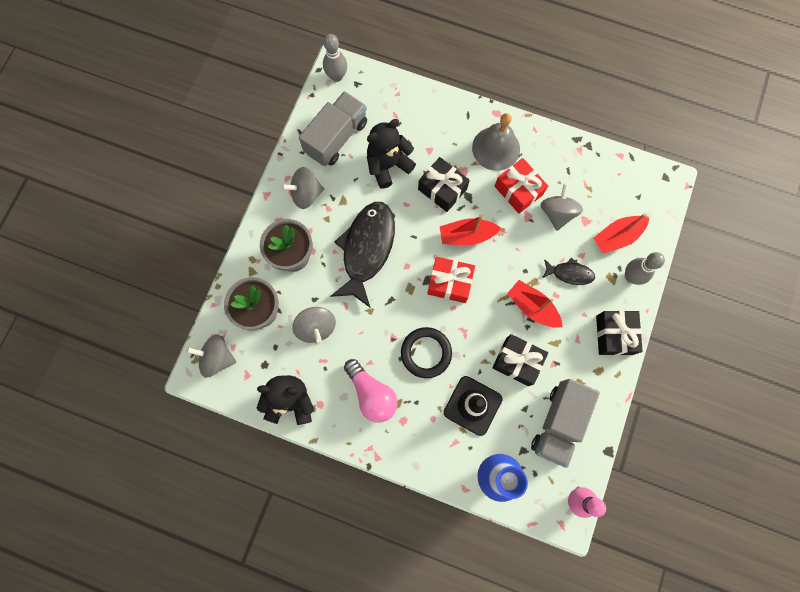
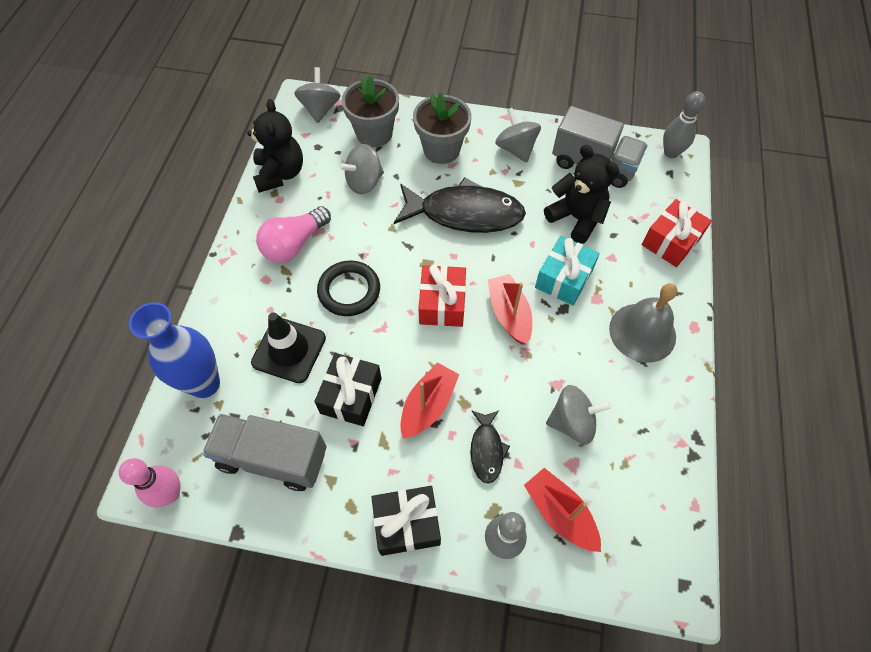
camera: 80 degrees right, 15 degrees down
(442, 189) = (564, 278): black gift -> turquoise gift
(518, 190) = (590, 367): red gift -> red gift (671, 241)

